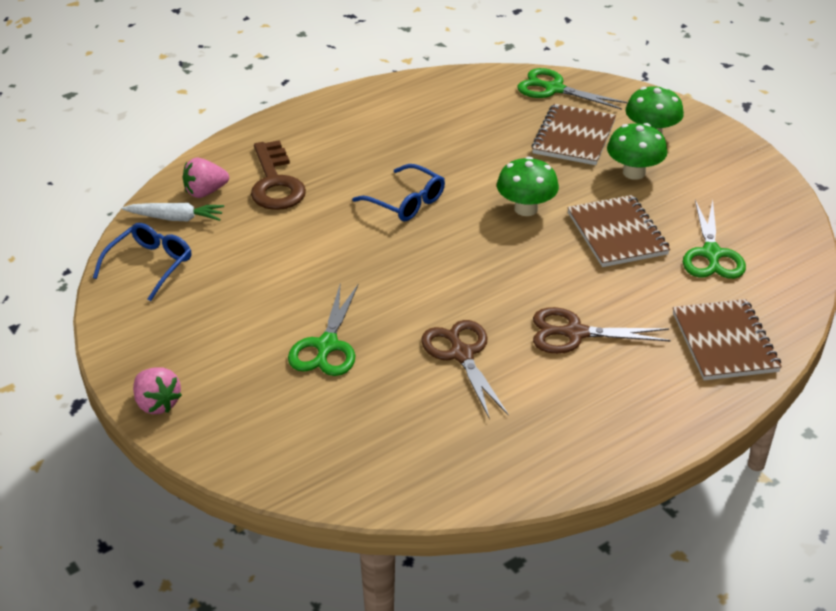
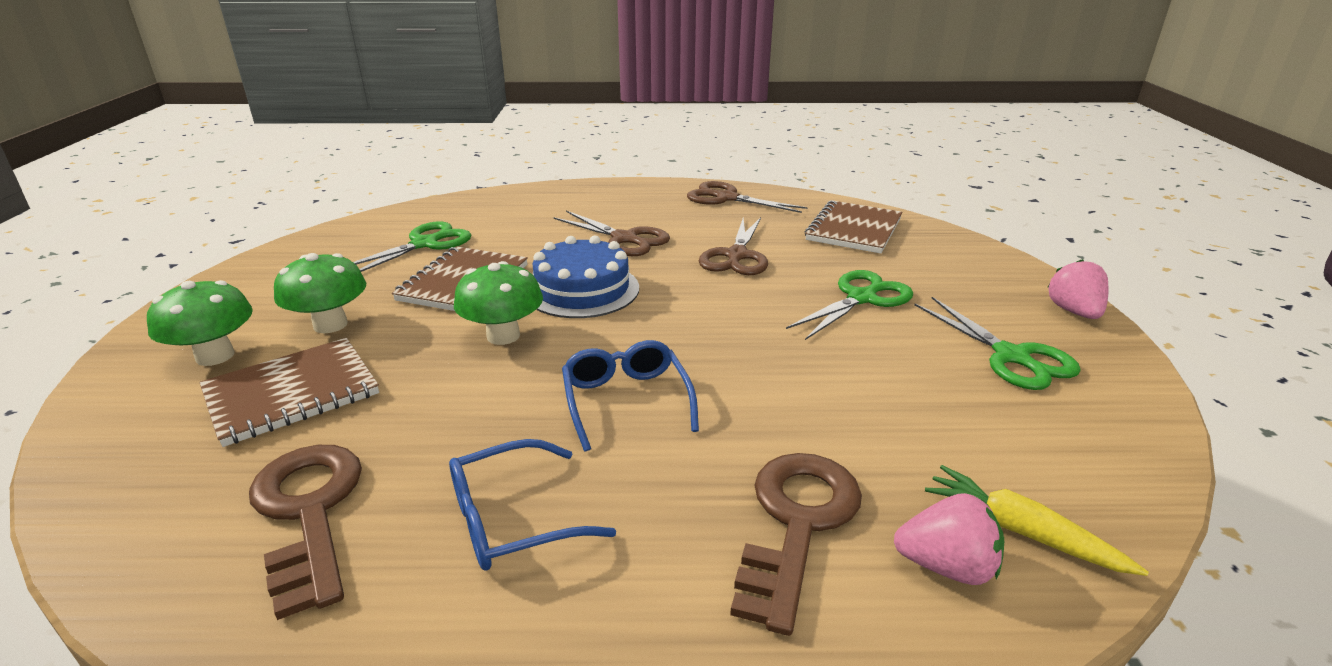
camera: 145 degrees left, 10 degrees down
(149, 265) = (1080, 462): blue glasses -> blue glasses (513, 519)
(176, 218) = (1021, 531): white carrot -> yellow carrot
(475, 109) = (309, 512): none -> brown key
(531, 264) = (582, 289): none -> blue cake
(554, 89) = (139, 489): green scissors -> green scissors (1012, 357)
(562, 451) = (726, 198): none -> brown scissors
(724, 342) = (529, 204): brown notebook -> brown notebook (853, 229)

